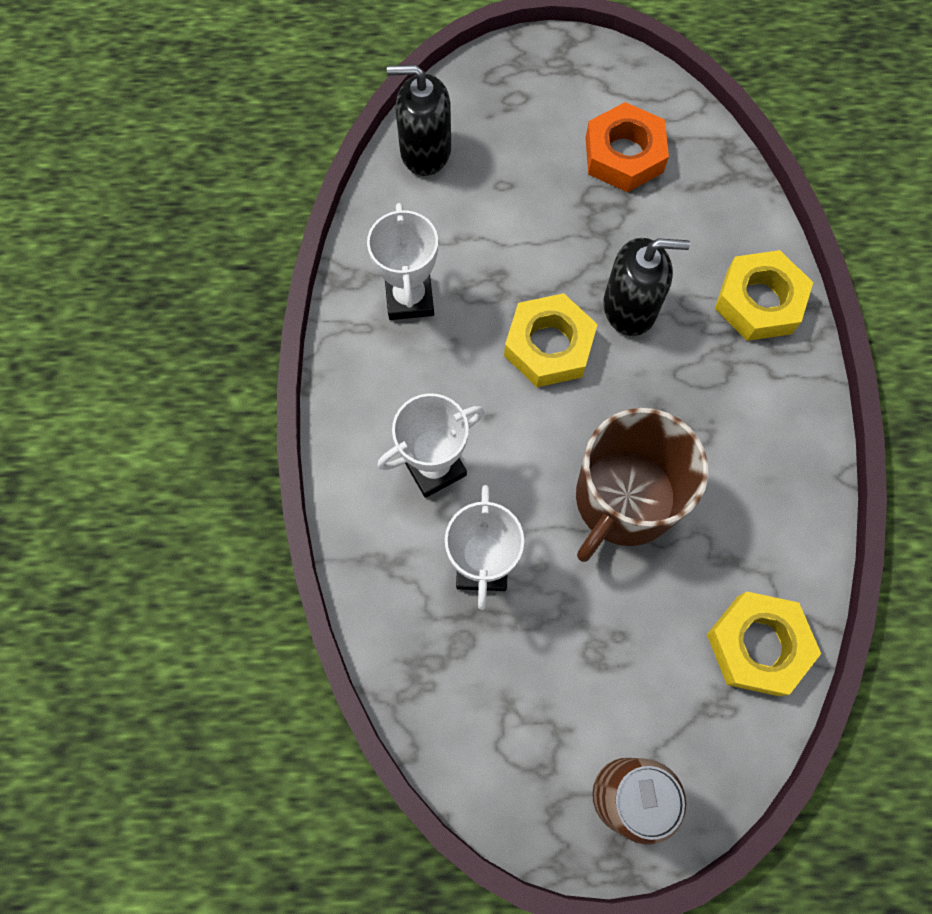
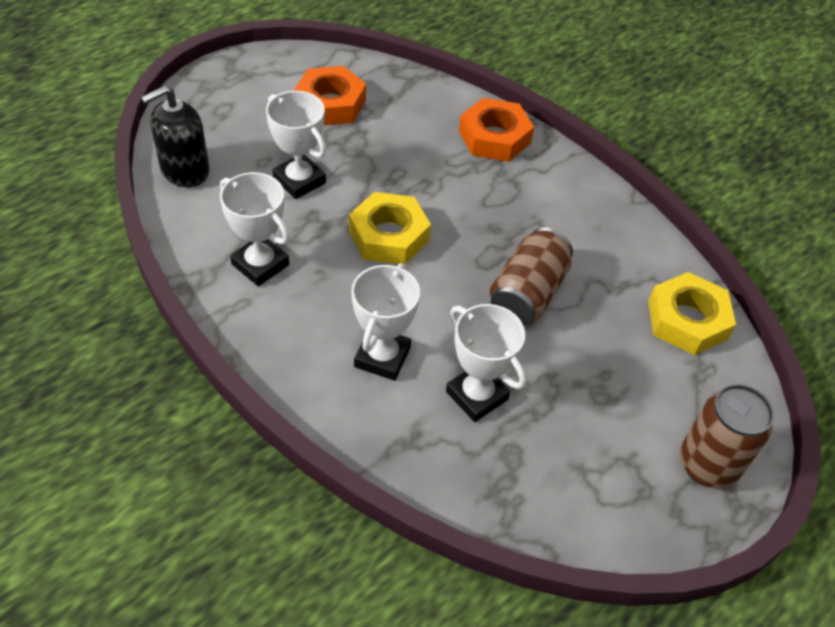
camera: 45 degrees left, 20 degrees down
(518, 229) = (299, 180): none -> white trophy
(624, 500) = (527, 293): brown mug -> brown can
(630, 307) = (419, 184): black soap dispenser -> none
(759, 301) = (494, 137): yellow nut -> orange nut

